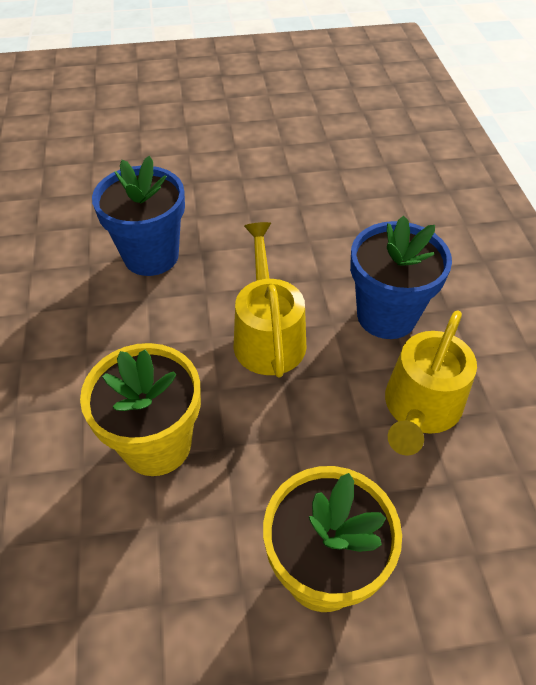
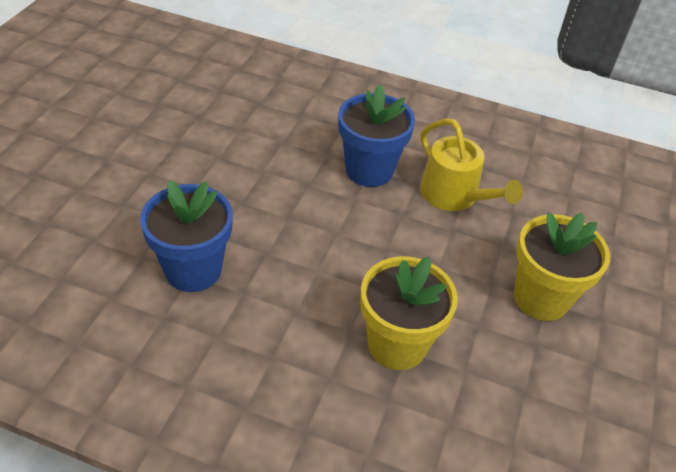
camera: 65 degrees left, 5 degrees down
(268, 336) = (341, 238): yellow watering can -> none

